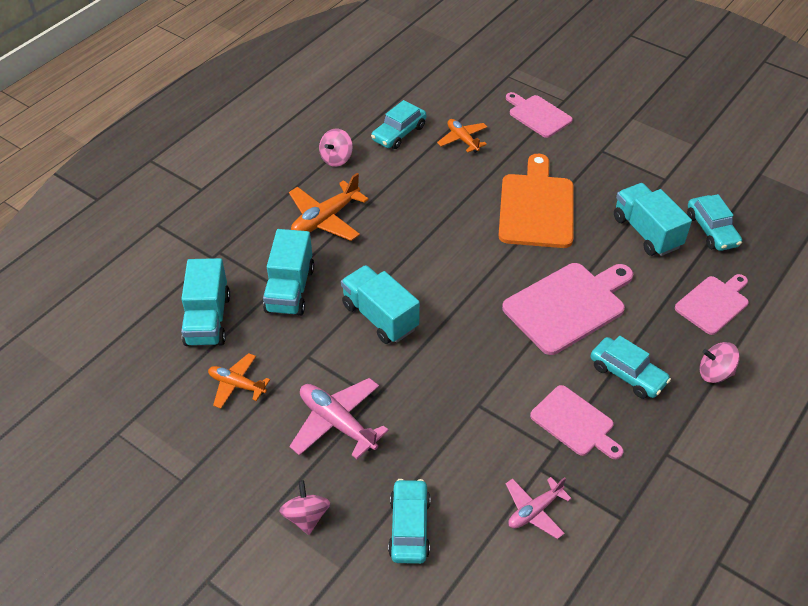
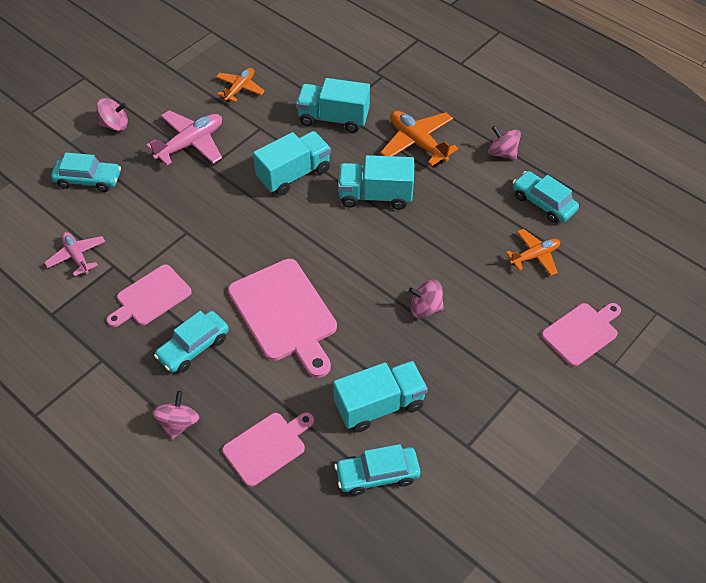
camera: 95 degrees right, 5 degrees up
(208, 320) = (308, 71): turquoise truck -> turquoise truck (375, 196)
(536, 207) = (425, 308): orange cutting board -> pink spinning top
(713, 303) = (267, 447): pink cutting board -> pink cutting board turned 90 degrees counterclockwise

